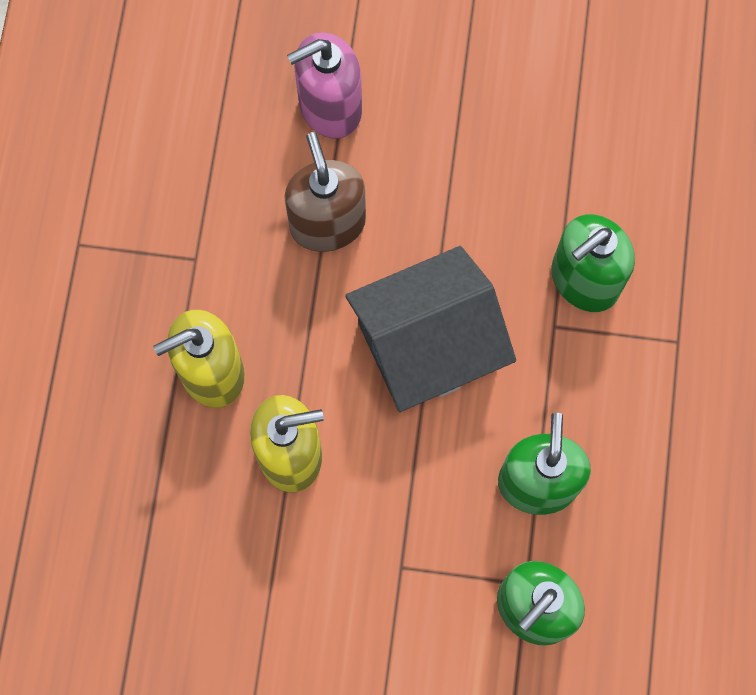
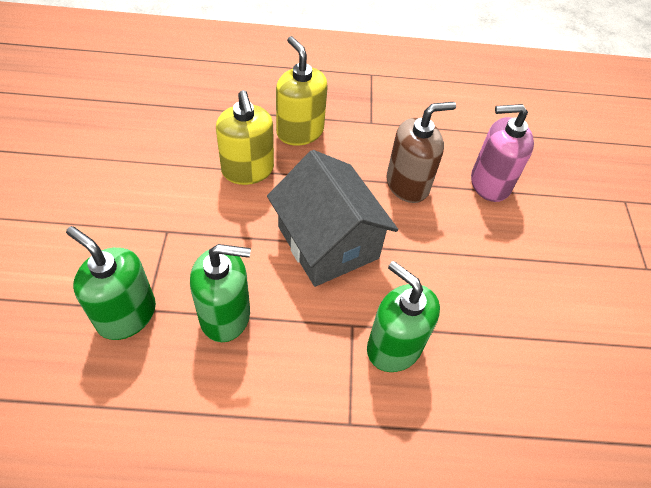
camera: 80 degrees right, 20 degrees down
(329, 107) = (489, 183): pink soap dispenser -> pink soap dispenser turned 60 degrees counterclockwise

